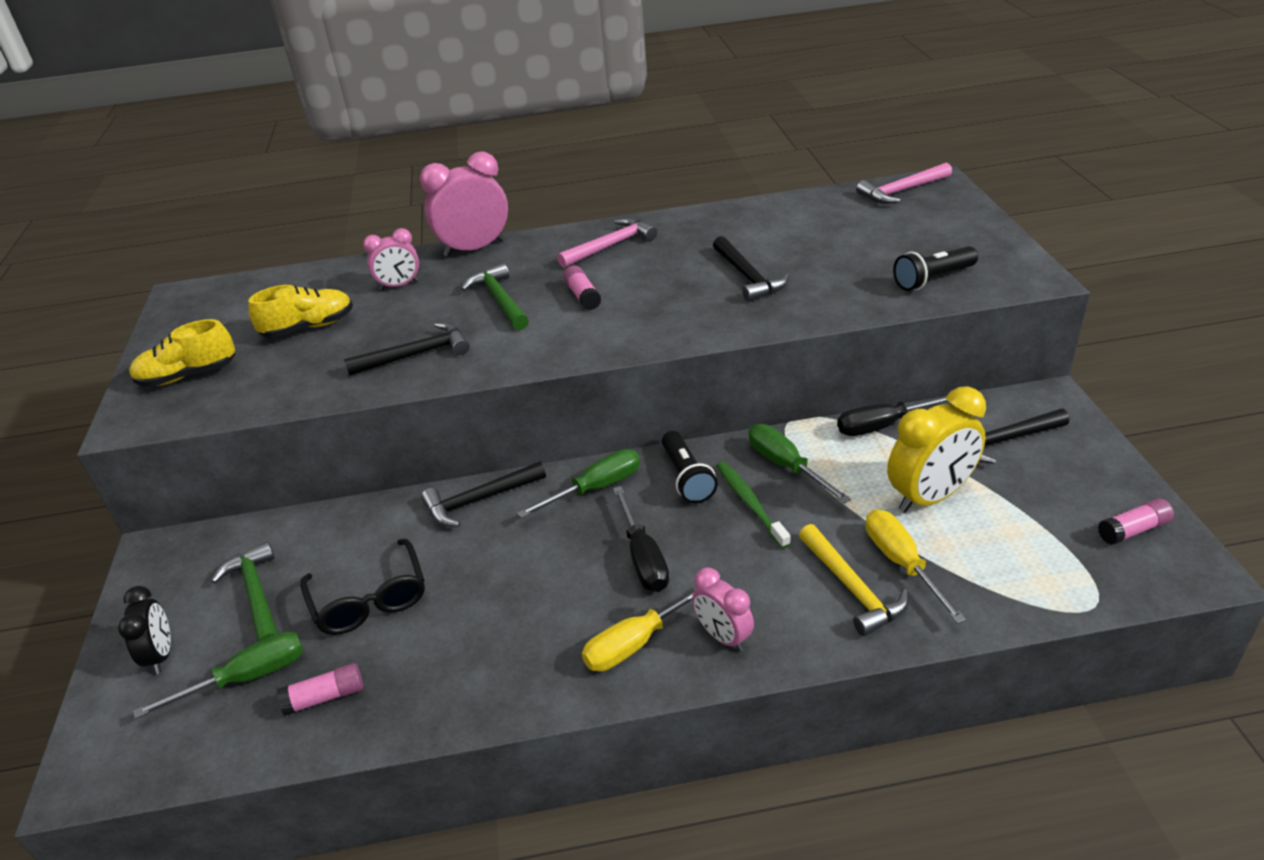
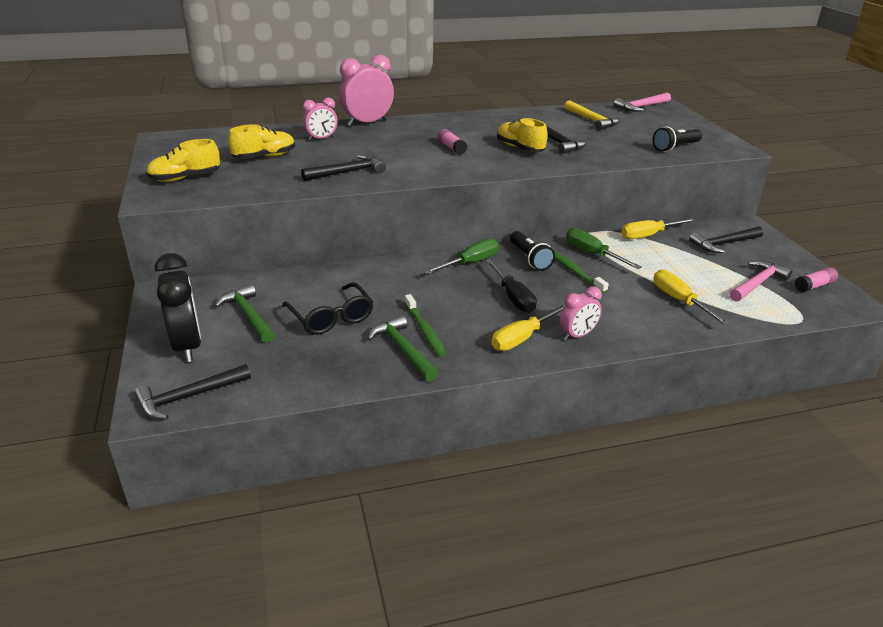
camera: 10 degrees left, 5 degrees down
(161, 655) = (187, 346): black clock -> black clock, size x1.70
(247, 678) = (255, 357): green screwdriver -> none
(325, 697) = (316, 367): pink glue stick -> none
(479, 500) = (392, 268): black hammer -> black hammer (189, 397)
(497, 626) = (425, 330): none -> green toothbrush
(499, 300) = (395, 148): green hammer -> green hammer (403, 350)
(610, 246) = (461, 125): pink hammer -> pink hammer (757, 283)
(685, 292) = (520, 148): none -> yellow shoe
(723, 636) = (577, 335): pink clock -> pink clock turned 75 degrees counterclockwise
(852, 588) = (652, 312): yellow hammer -> yellow hammer (592, 120)
(883, 425) = (648, 235): black screwdriver -> yellow screwdriver
(930, 497) = (687, 269): yellow clock -> none

